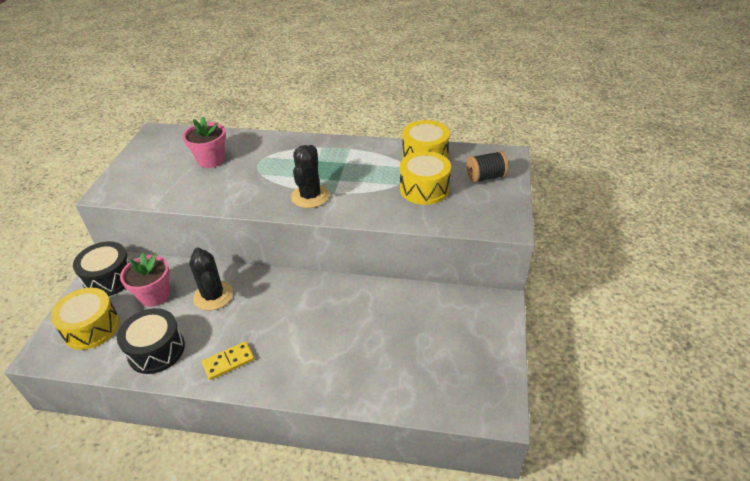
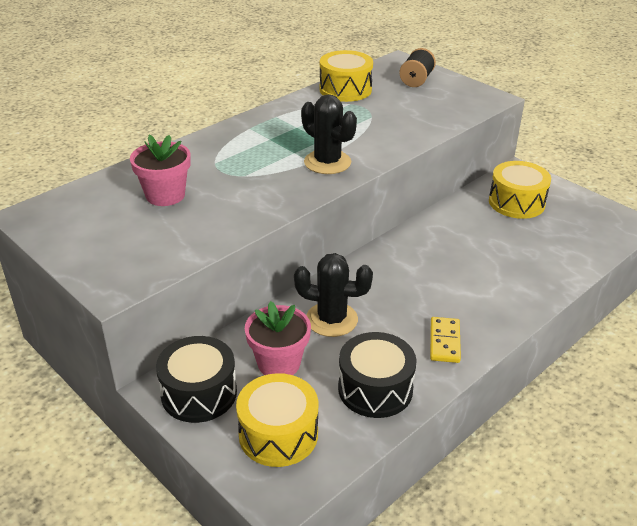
camera: 55 degrees left, 5 degrees down
(424, 189) = (395, 109): yellow drum -> yellow drum (516, 202)

